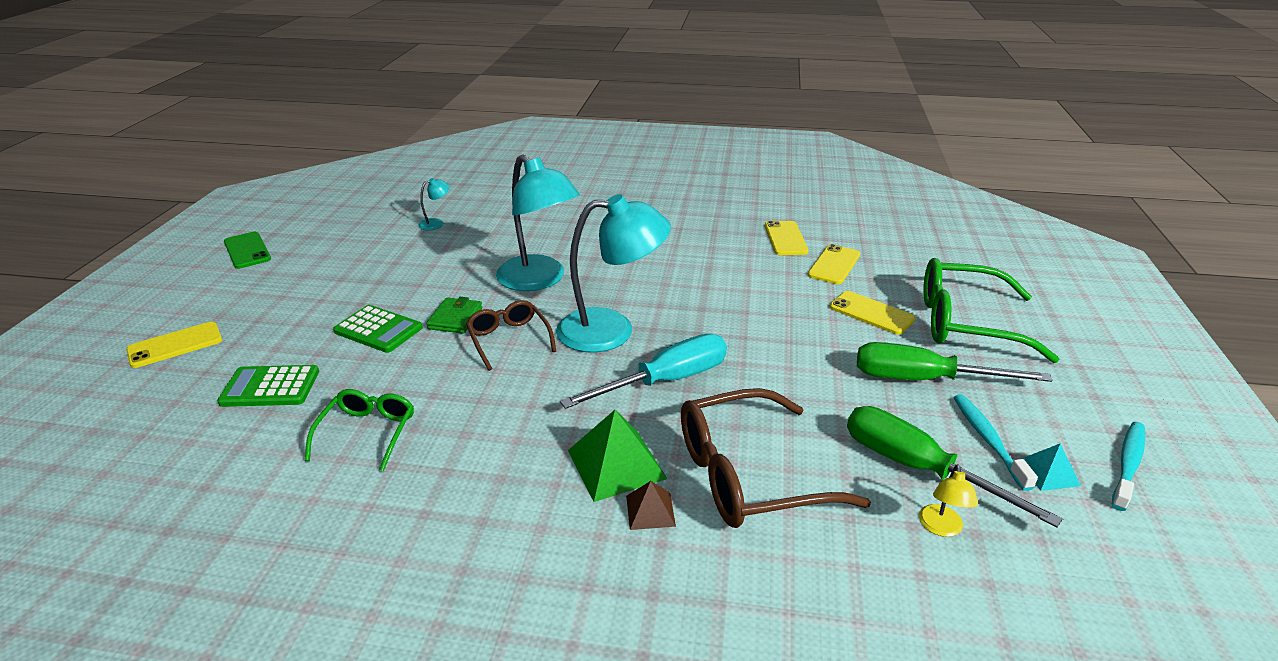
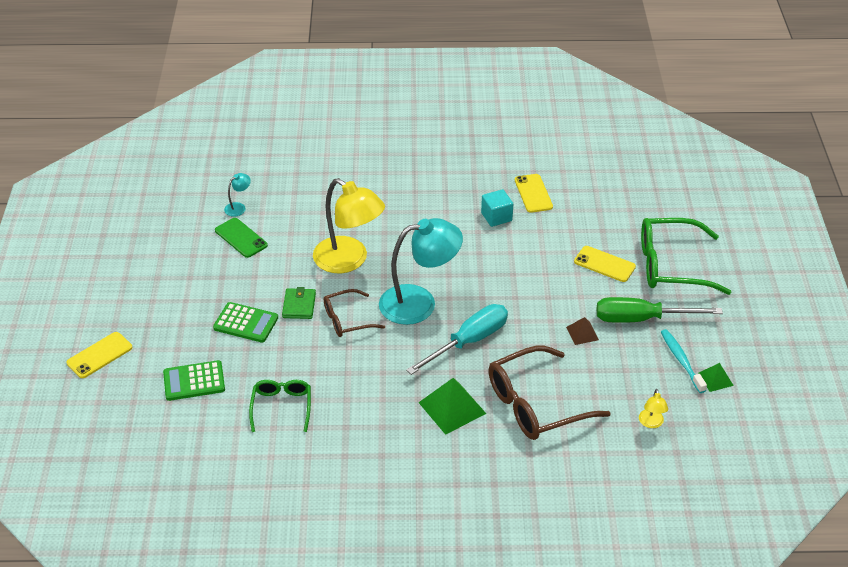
camera: 10 degrees left, 10 degrees up
(247, 250) = (93, 256): green phone -> green phone (241, 238)
(509, 339) = (347, 320): brown glasses -> brown glasses turned 75 degrees counterclockwise
(539, 280) = (349, 260): turquoise lamp -> yellow lamp
(650, 510) = (481, 435): brown pyramid -> brown pyramid (582, 333)
(735, 255) = (496, 217): none -> turquoise cube
(834, 265) = (574, 218): yellow phone -> none
(917, 468) = (637, 386): green screwdriver -> none
(1048, 473) = (715, 379): turquoise pyramid -> green pyramid
(1128, 465) = (763, 367): turquoise toothbrush -> none

